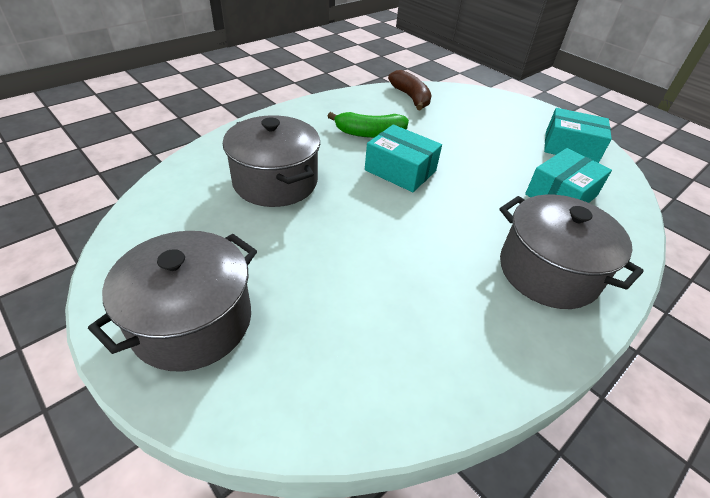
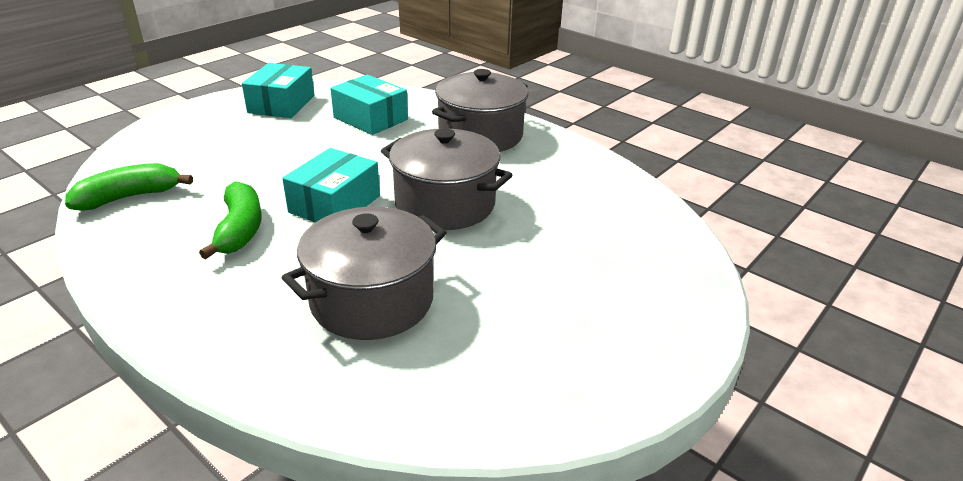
camera: 95 degrees left, 10 degrees down
(192, 321) = (628, 319): grey pot -> grey pot (445, 204)
(410, 97) = (129, 197): brown banana -> green banana

